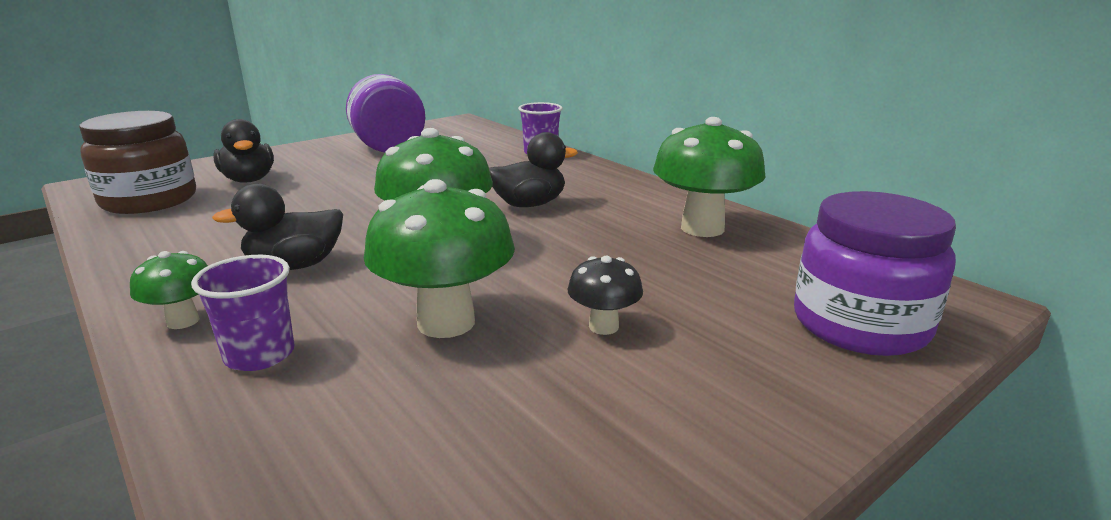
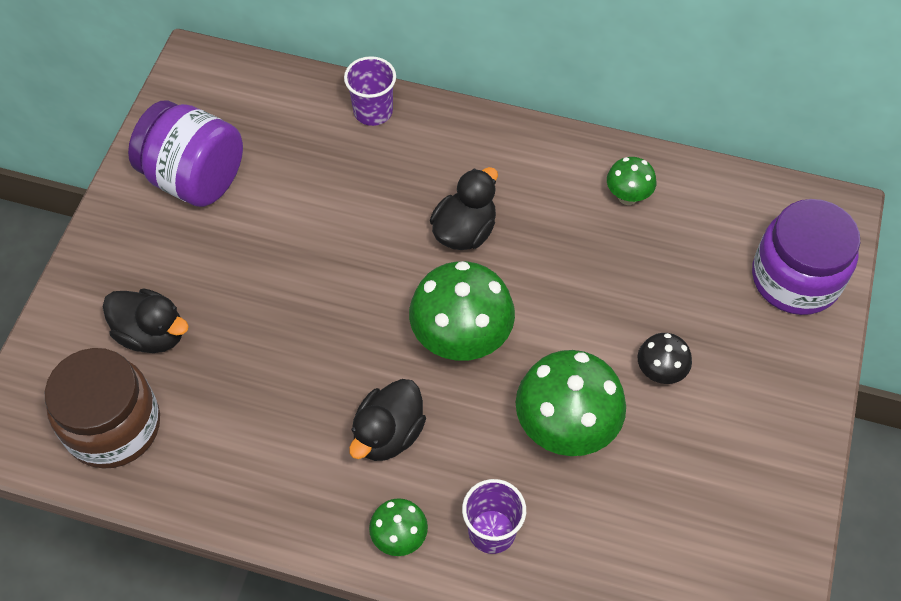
camera: 35 degrees left, 35 degrees up
(702, 228) = (627, 197): green mushroom -> green mushroom, size x0.52

